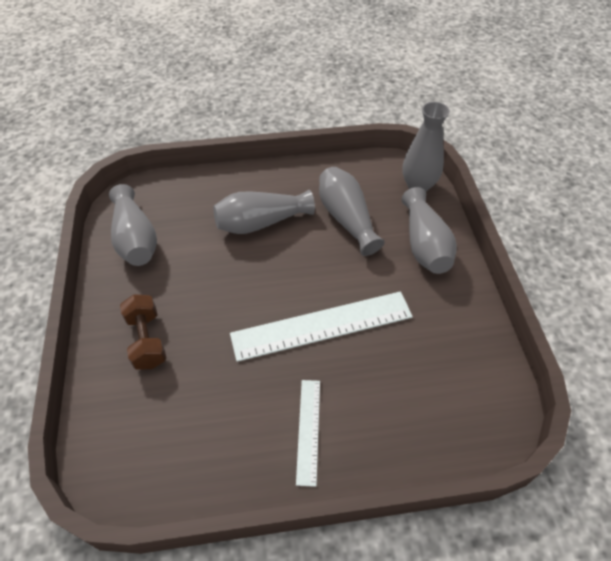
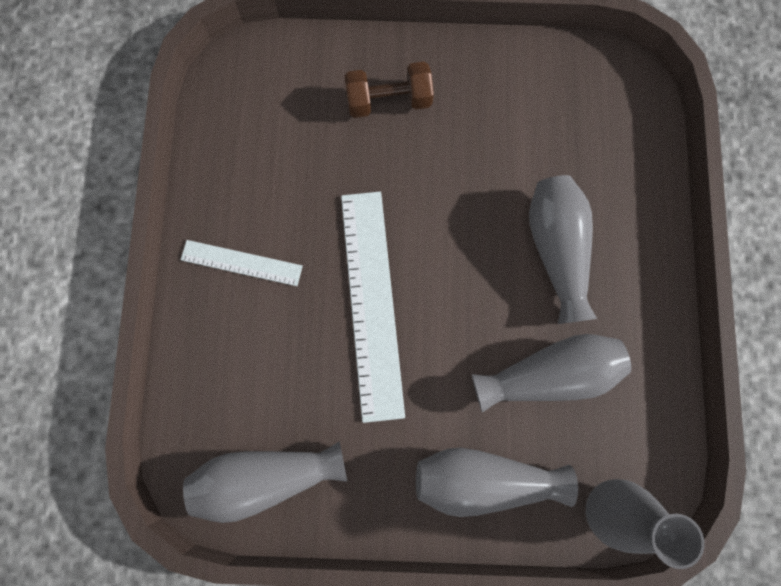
camera: 100 degrees right, 25 degrees up
(135, 239) = (548, 88): grey vase -> grey vase (266, 476)

